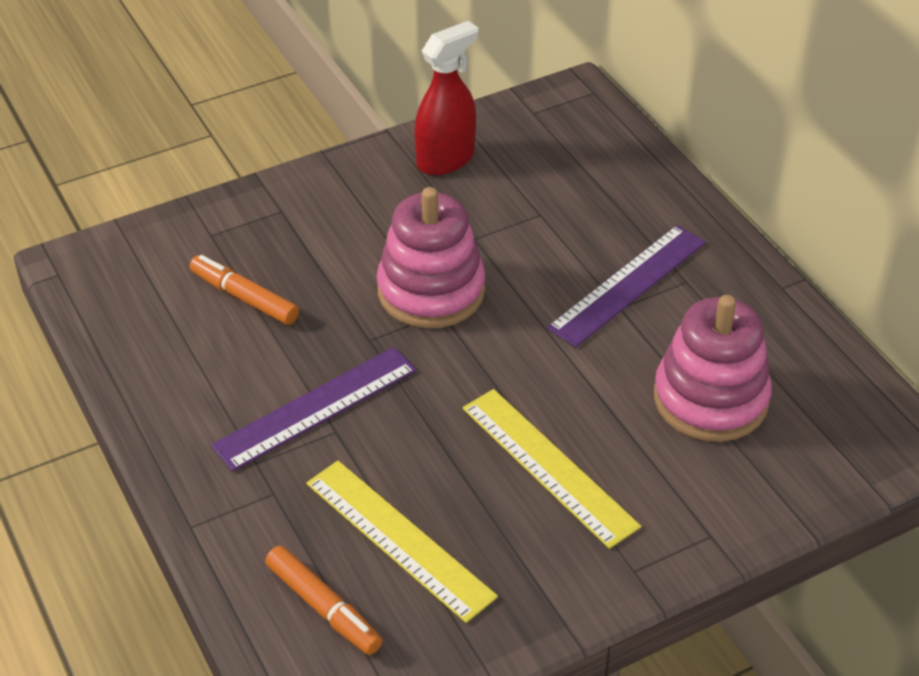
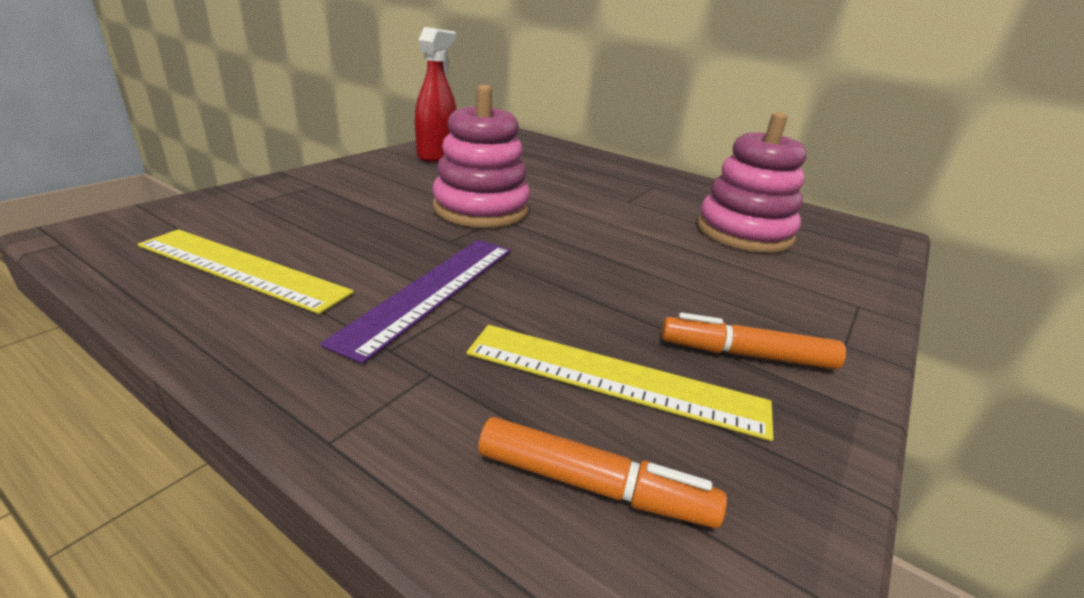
camera: 30 degrees left, 15 degrees down
(244, 297) = (305, 232): orange marker -> orange marker (746, 355)
(548, 466) = (686, 289): yellow ruler -> yellow ruler (241, 269)
(627, 284) = (620, 191): purple ruler -> none

